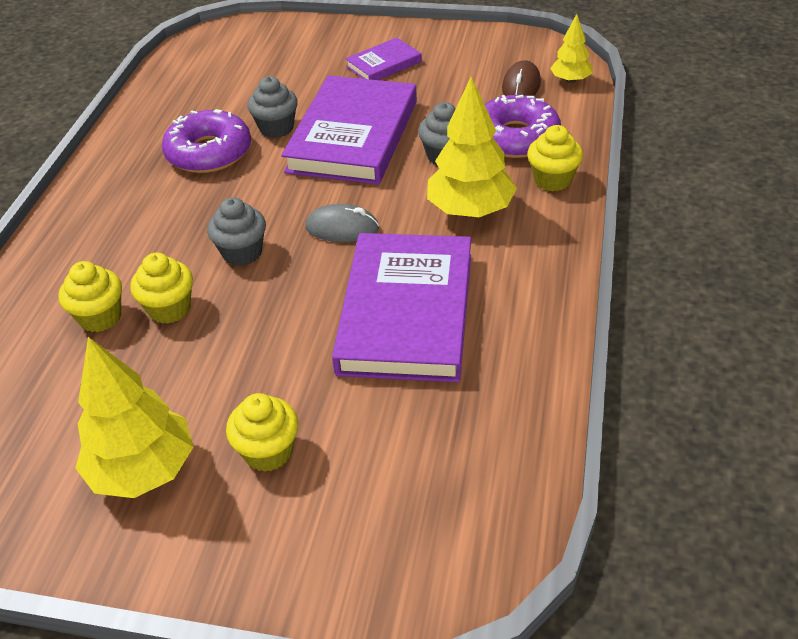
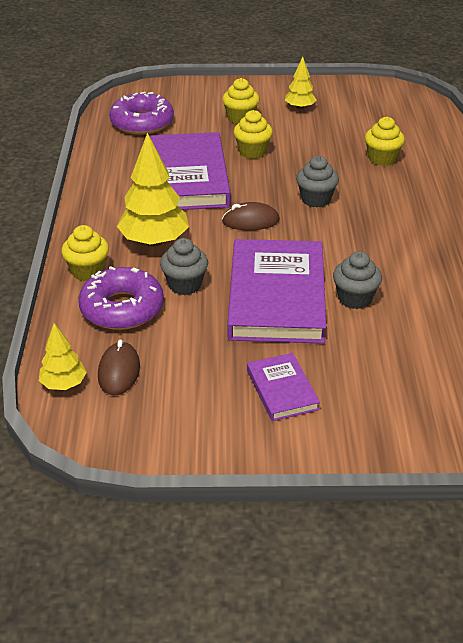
camera: 165 degrees right, 5 degrees down
(143, 470) = (300, 108): yellow tree -> yellow tree, size x0.55
(169, 309) = (341, 166): yellow cupcake -> yellow cupcake (252, 152)
(209, 152) = (400, 269): purple donut -> purple donut (142, 123)
(342, 228) = (250, 221): grey mouse -> brown mouse
(384, 64) = (282, 390): purple book -> purple book turned 60 degrees counterclockwise

